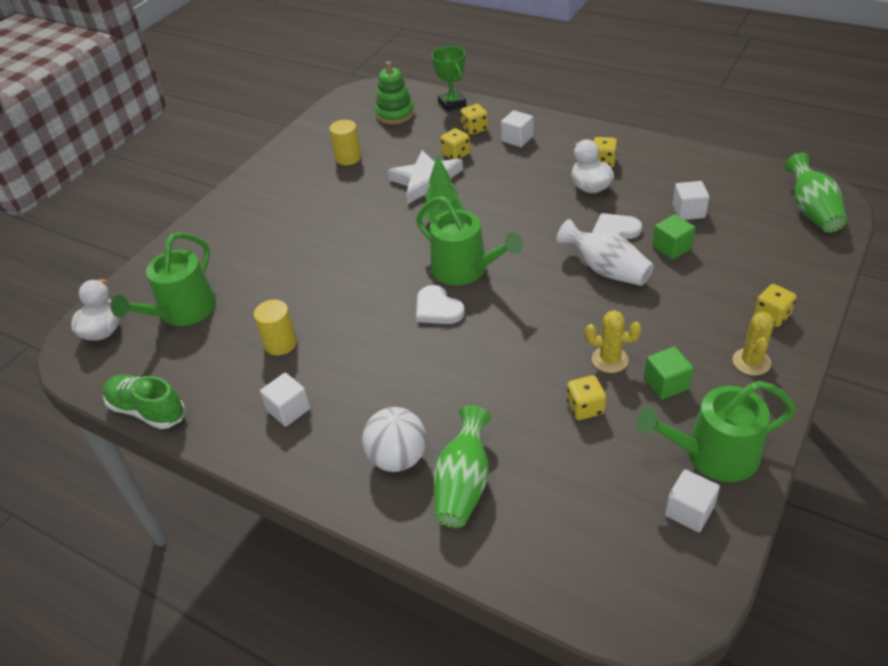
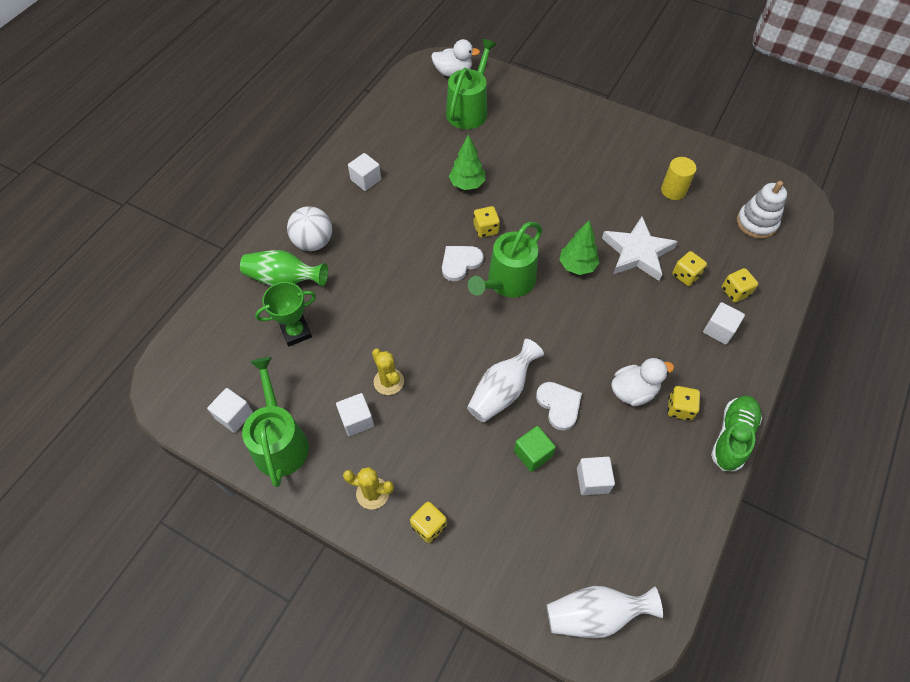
camera: 85 degrees right, 15 degrees up
(147, 410) = (376, 108): green shoe -> green shoe (732, 437)
(183, 312) = (469, 110): green watering can -> green watering can turned 90 degrees clockwise
(280, 343) = (430, 168): yellow cylinder -> none
(314, 308) = (467, 184): none -> green tree
(395, 114) = (756, 223): green stacking toy -> white stacking toy
(452, 104) = (783, 272): green trophy -> green trophy (296, 332)
(585, 408) = (340, 358): yellow dice -> yellow dice (486, 229)
(610, 360) = (388, 381): yellow cactus -> yellow cactus turned 45 degrees counterclockwise
(666, 384) = (356, 420): green cube -> white cube
(811, 211) = (595, 614): green vase -> white vase

